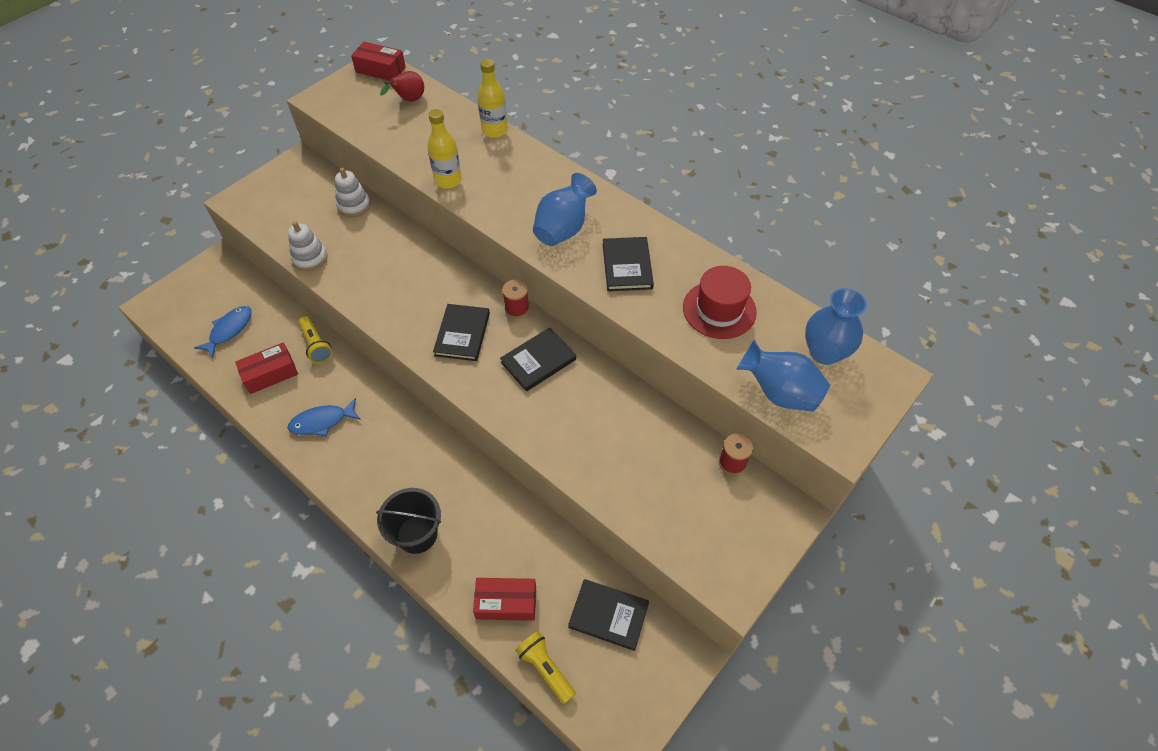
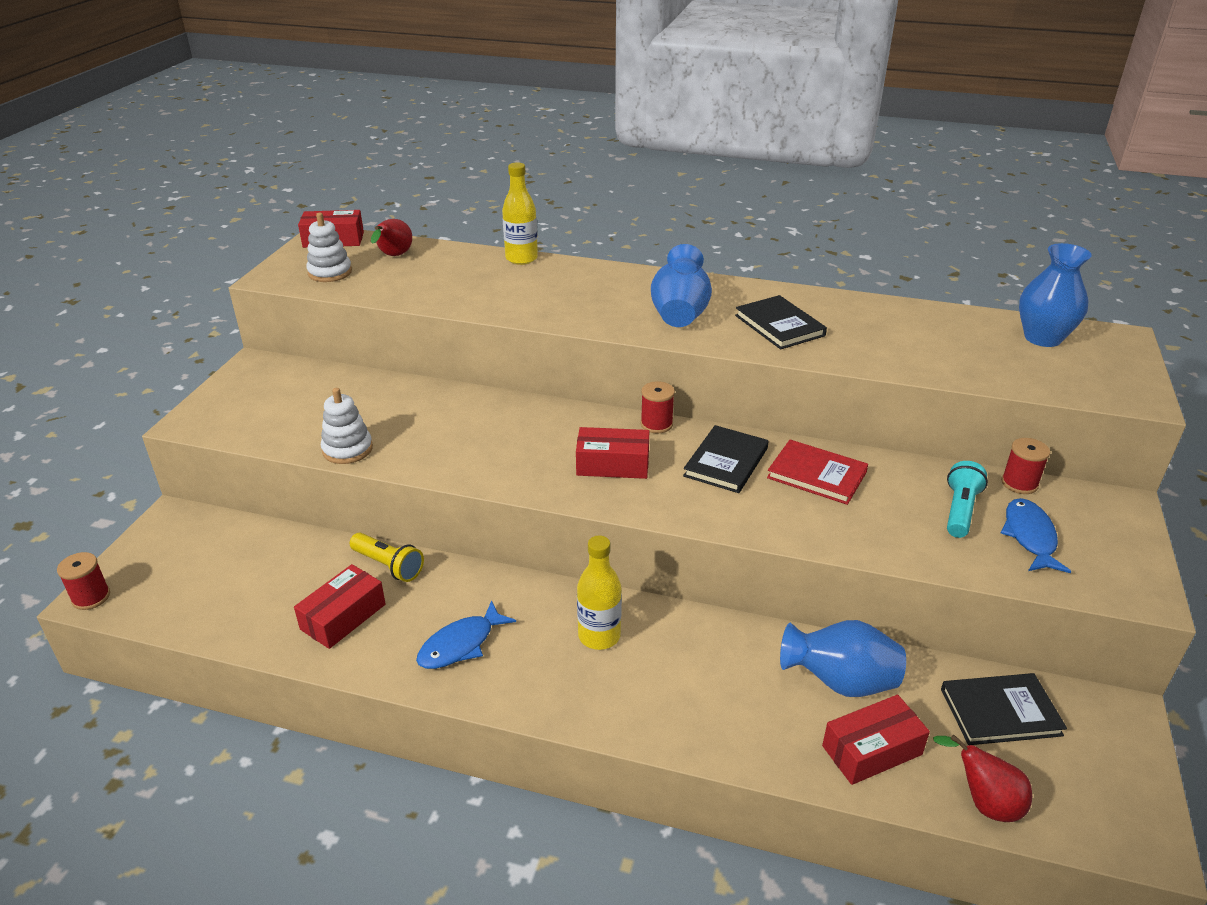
camera: 25 degrees left, 20 degrees down
(149, 304) = (91, 597): none -> red spool
(229, 330) = (244, 588): blue fish -> blue fish (1030, 537)
(354, 205) = (367, 387): white stacking toy -> white stacking toy (330, 272)
(417, 534) = (694, 721): black bucket -> none
(448, 180) = (506, 307): yellow bottle -> yellow bottle (599, 636)
(462, 334) = (612, 464): black book -> red box
(545, 669) = (984, 802): yellow flashlight -> red pear
(591, 396) = (817, 475): none -> red book
(666, 468) = (960, 510): none -> turquoise flashlight
(719, 309) = (909, 334): red hat -> none
(779, 392) = (1037, 378): blue vase -> blue vase (840, 682)

